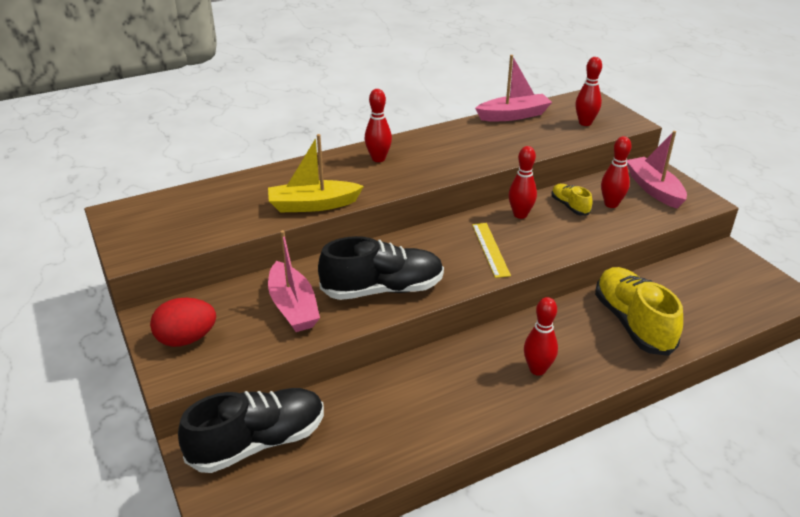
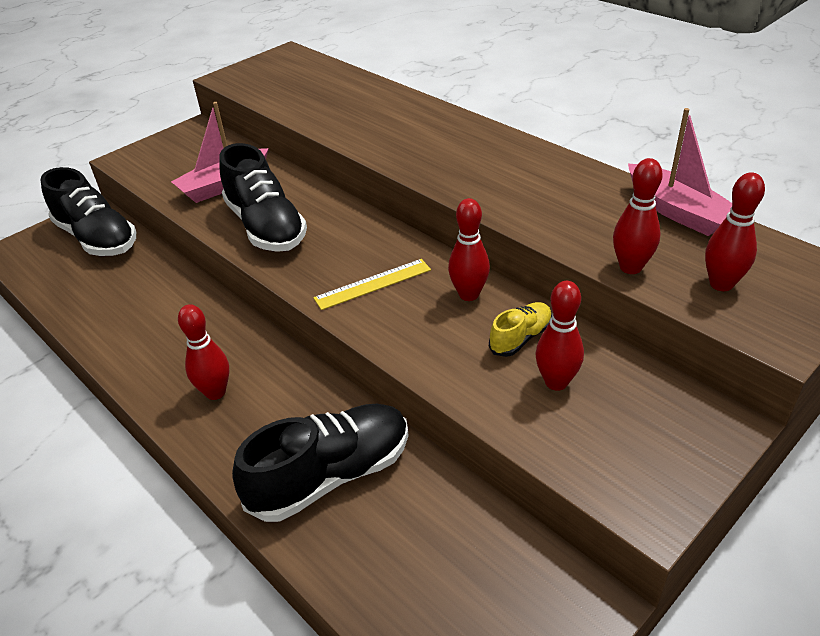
camera: 75 degrees right, 5 degrees up
(187, 339) = (170, 150): red egg -> none
(313, 205) = (341, 129): yellow boat -> none
(378, 159) = (464, 140): red bowling pin -> red bowling pin (630, 267)
(632, 323) = (330, 476): yellow shoe -> black shoe
(653, 189) = (644, 431): pink boat -> none

